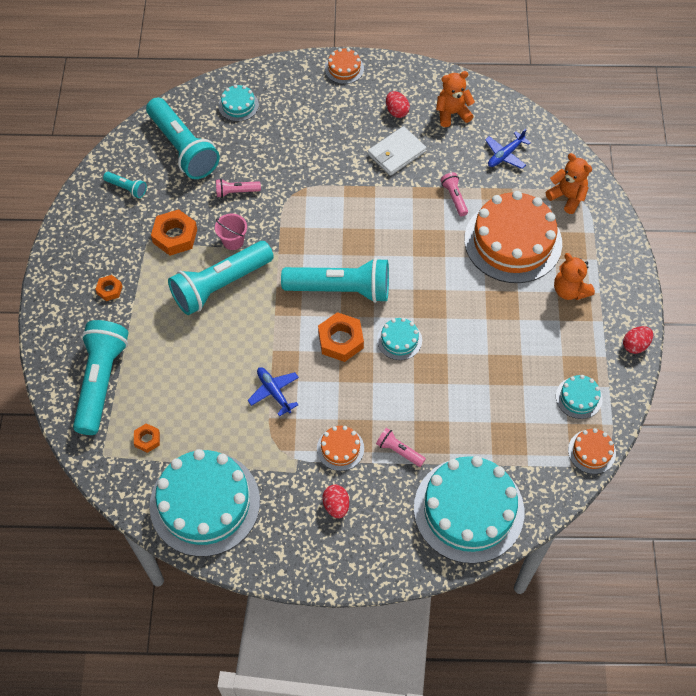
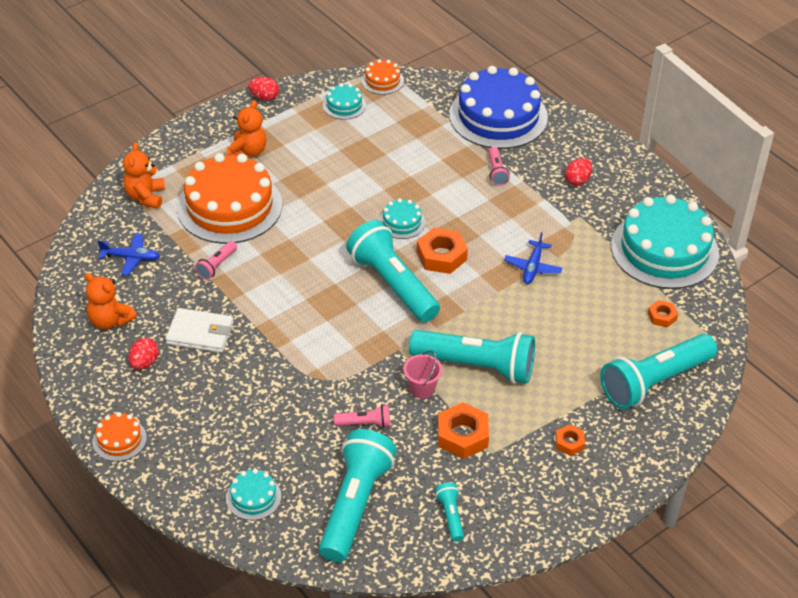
camera: 130 degrees left, 15 degrees down
(236, 192) = (365, 423): pink flashlight -> pink flashlight turned 45 degrees counterclockwise
(340, 448) = (532, 203): orange cake -> none
(468, 509) = (498, 116): turquoise cake -> blue cake

